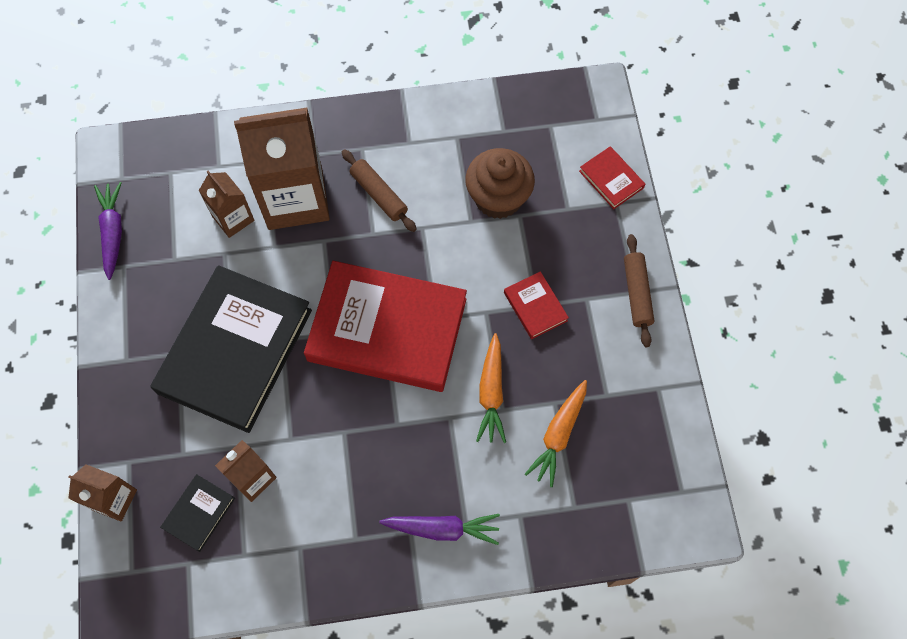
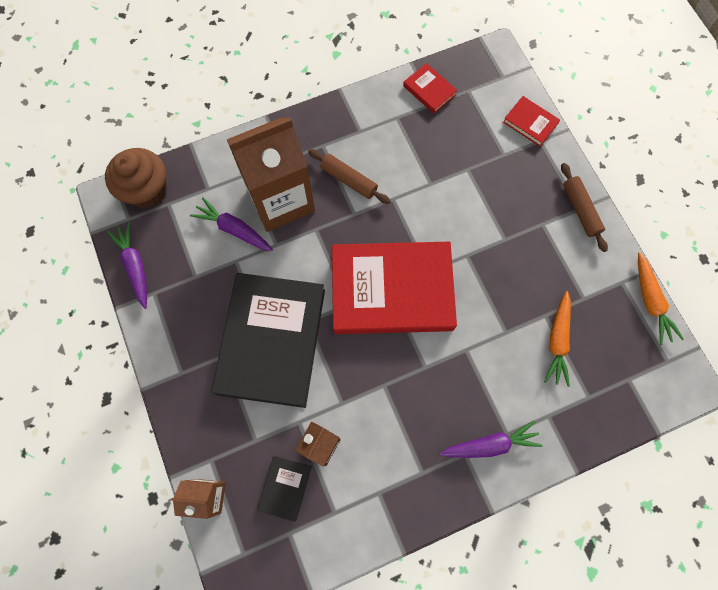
camera: 15 degrees left, 5 degrees up
(233, 218) = (234, 229): brown carton -> purple carrot
(491, 393) = (492, 321): orange carrot -> orange carrot (650, 301)
(498, 198) = (446, 159): brown cupcake -> brown cupcake (147, 191)
(535, 307) = (504, 241): red book -> red book (429, 90)

